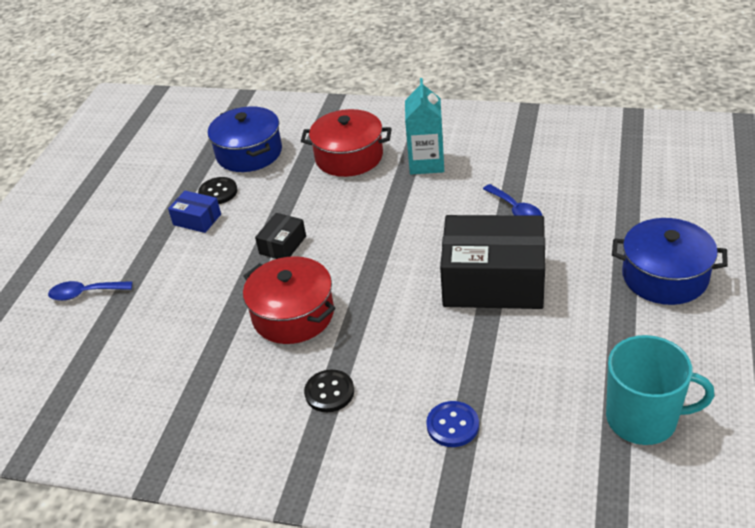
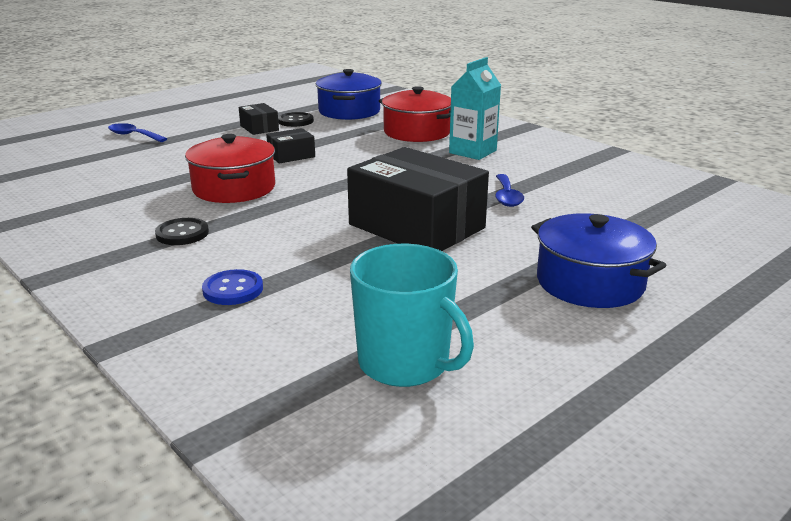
camera: 30 degrees right, 15 degrees down
(197, 219) = (259, 128): blue box -> black box

